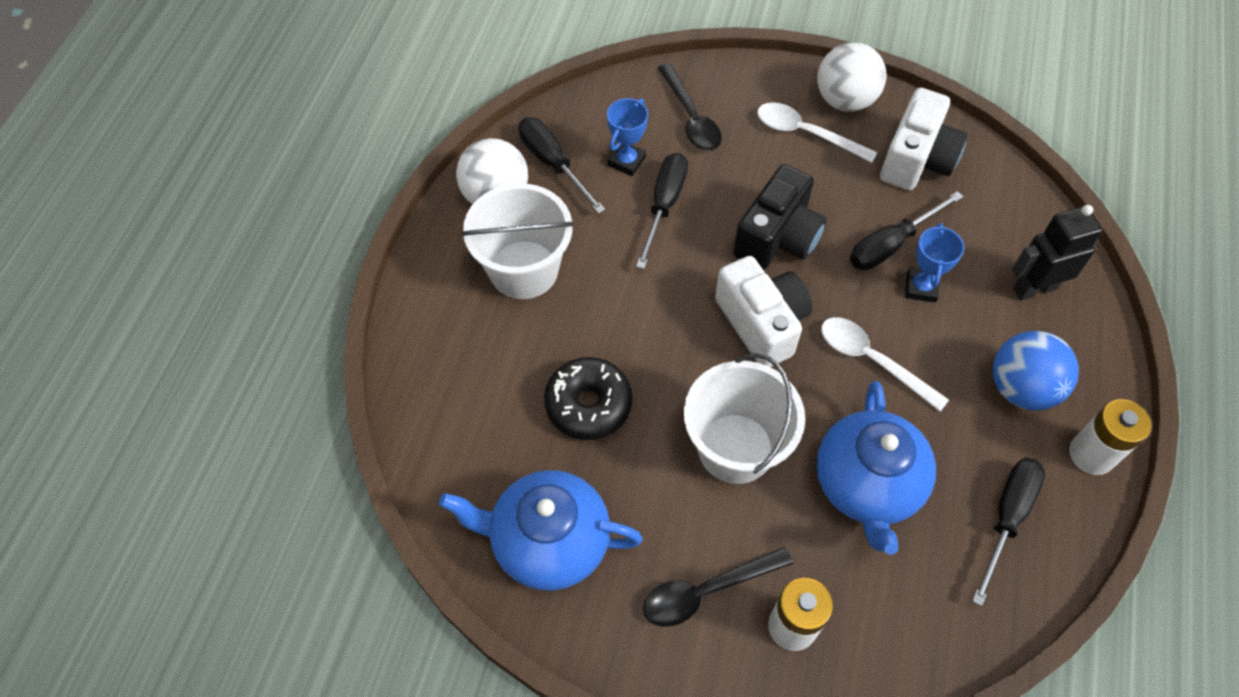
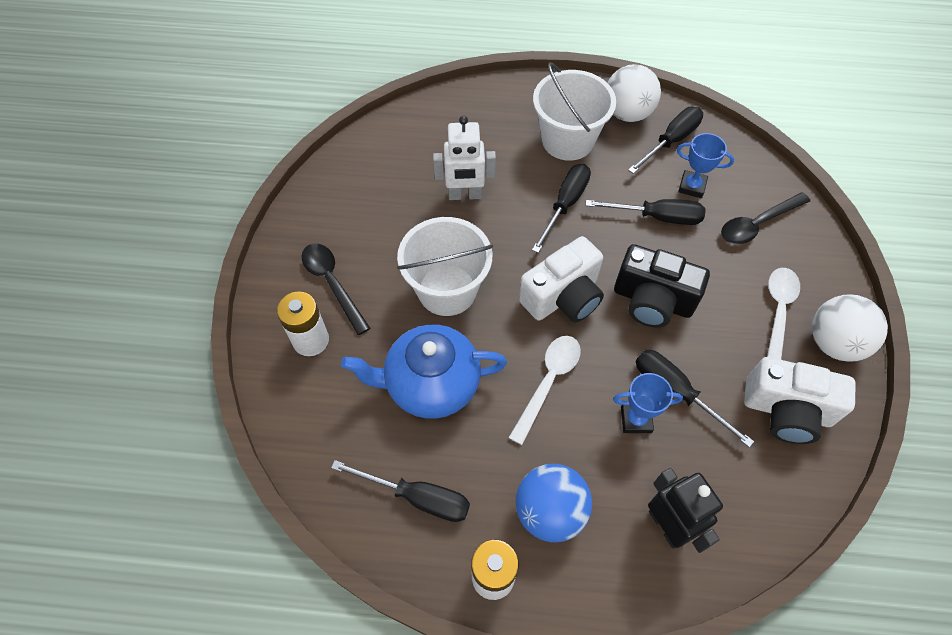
camera: 80 degrees right, 0 degrees up
(548, 542) = (358, 189): blue teapot -> none
(588, 405) = (465, 195): black donut -> white robot
(627, 294) = (565, 205): none -> black screwdriver

